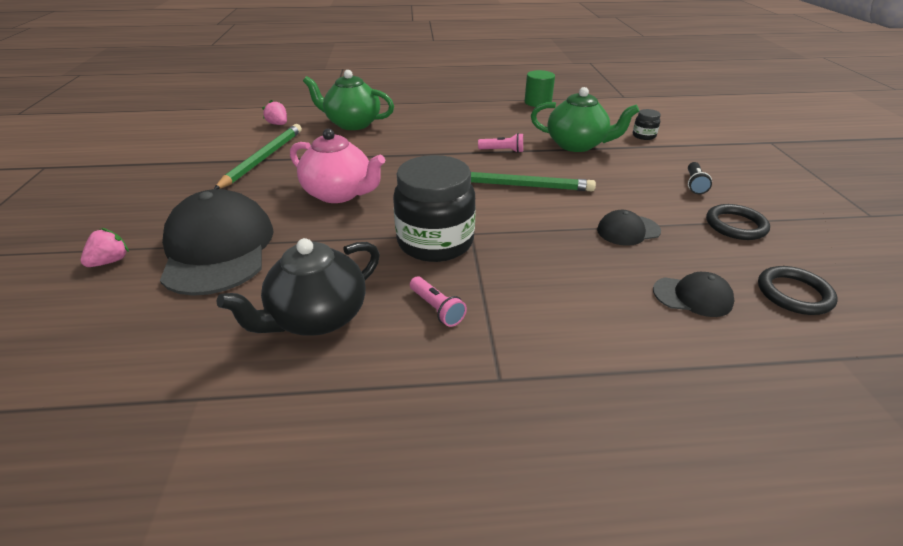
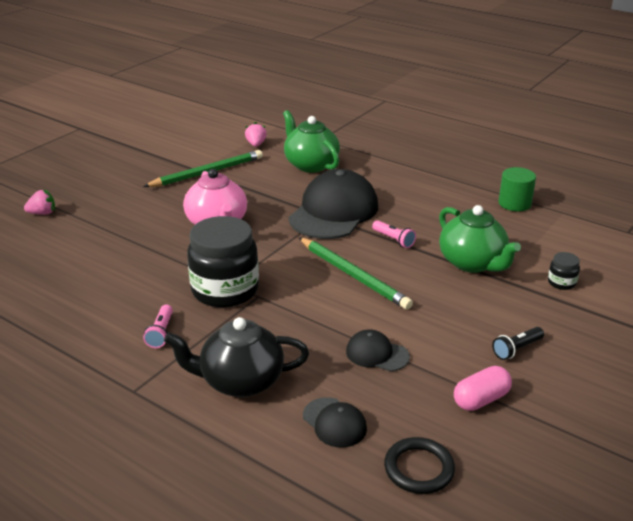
camera: 40 degrees right, 5 degrees down
(218, 249) = (100, 231): black cap -> black cap (334, 212)
(317, 318) = (94, 302): black teapot -> black teapot (240, 381)
(735, 225) = (481, 399): black ring -> pink capsule

